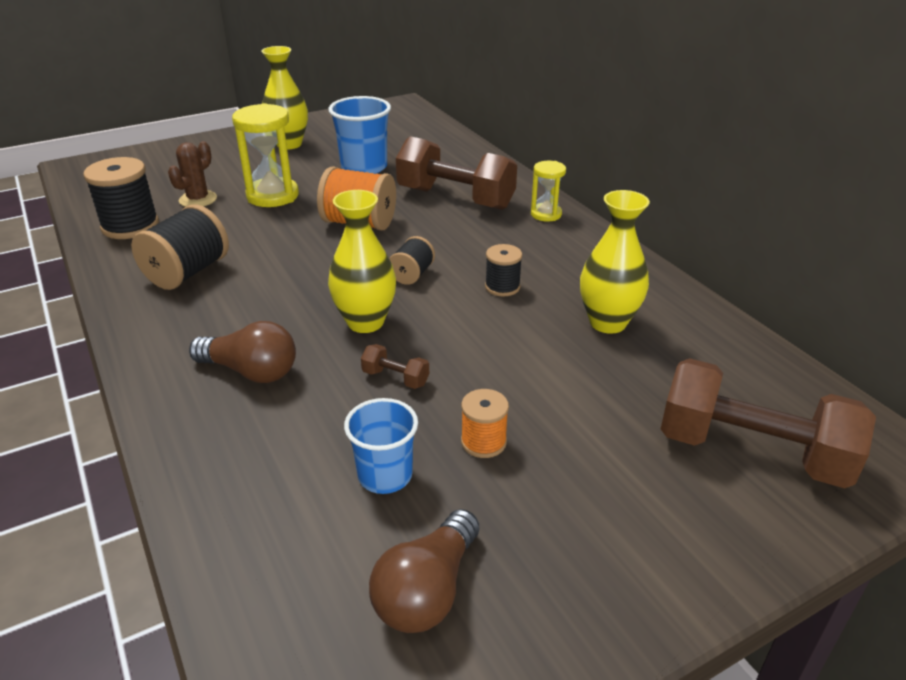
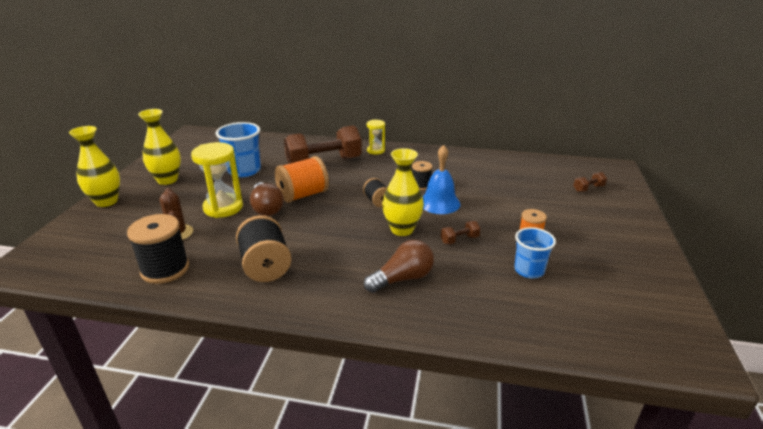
camera: 50 degrees left, 5 degrees down
(427, 591) = (611, 288): brown light bulb -> brown light bulb (266, 208)
(474, 321) = (439, 203): none -> blue bell
(607, 322) = (479, 176): yellow vase -> yellow vase (106, 201)
(751, 452) = (588, 188): brown dumbbell -> brown dumbbell, size x0.40

